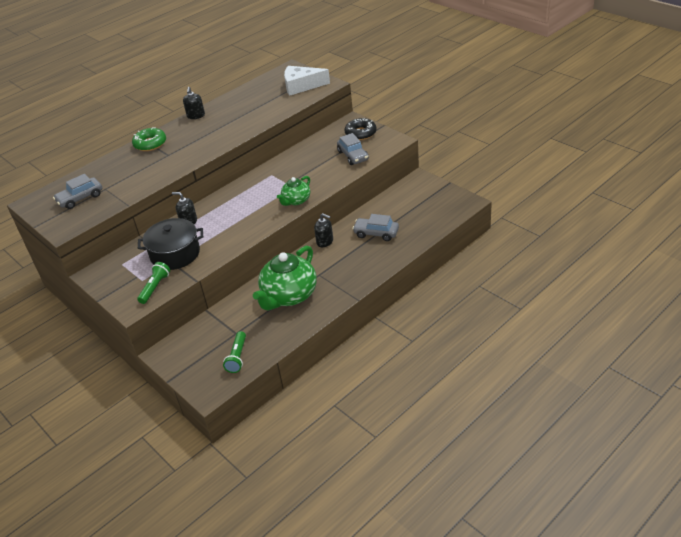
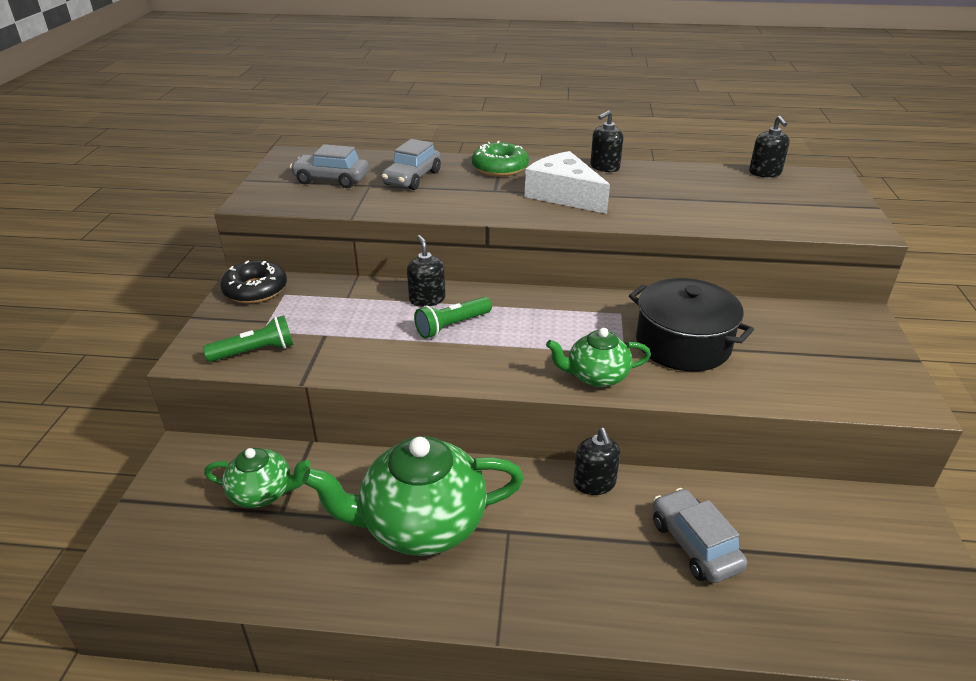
camera: 45 degrees right, 5 degrees down
(175, 254) = (345, 327): black pot -> black pot (683, 344)
(218, 335) = (263, 493): none -> green teapot
(237, 357) = (222, 553): green flashlight -> green flashlight (452, 326)
(263, 80) = (765, 173): none -> black soap dispenser
(301, 86) = (812, 208): white cheese -> white cheese (564, 195)
(353, 156) = (790, 373): grey car -> grey car (412, 178)
(360, 133) = (854, 346): black donut -> black donut (255, 290)

